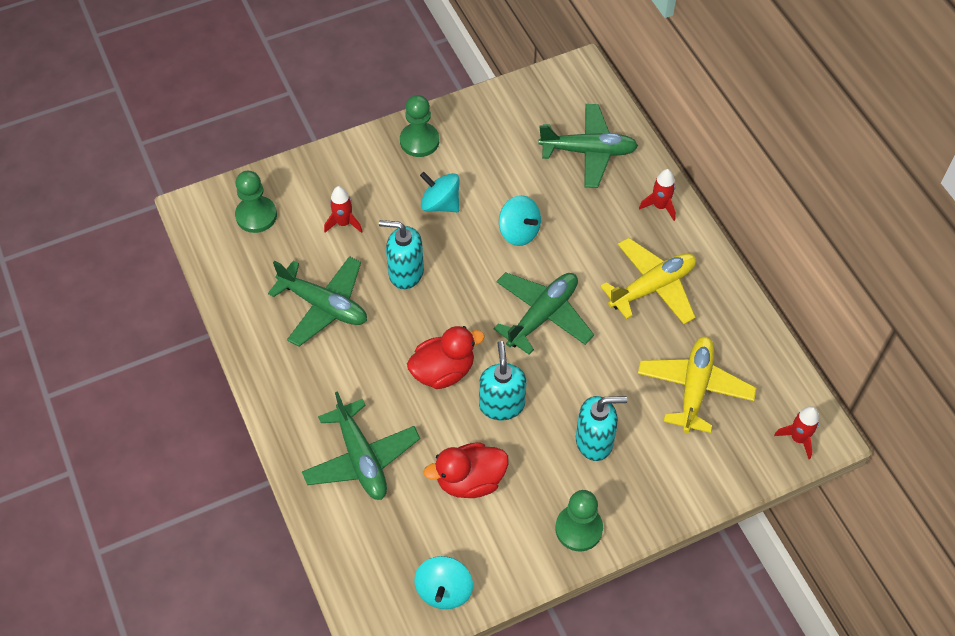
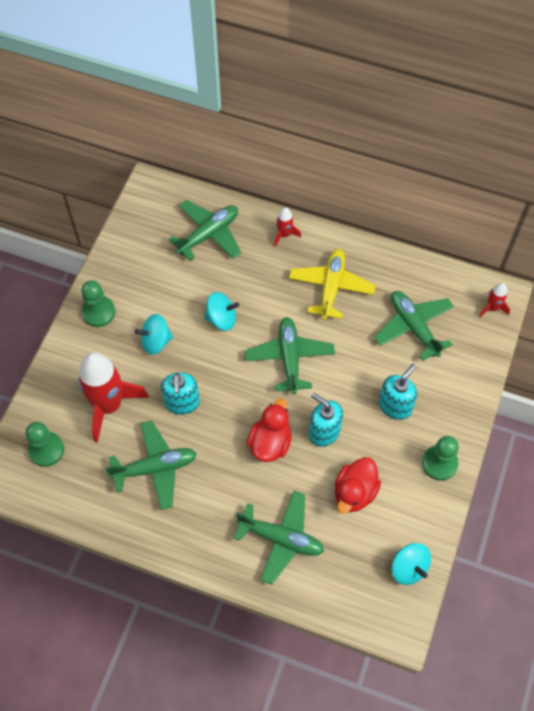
camera: 45 degrees left, 5 degrees up
(343, 223) = (109, 405): red rocket -> red rocket, size x2.20
(405, 272) = (182, 403): turquoise soap dispenser -> turquoise soap dispenser turned 60 degrees counterclockwise
(694, 388) = (413, 327): yellow plane -> green plane

